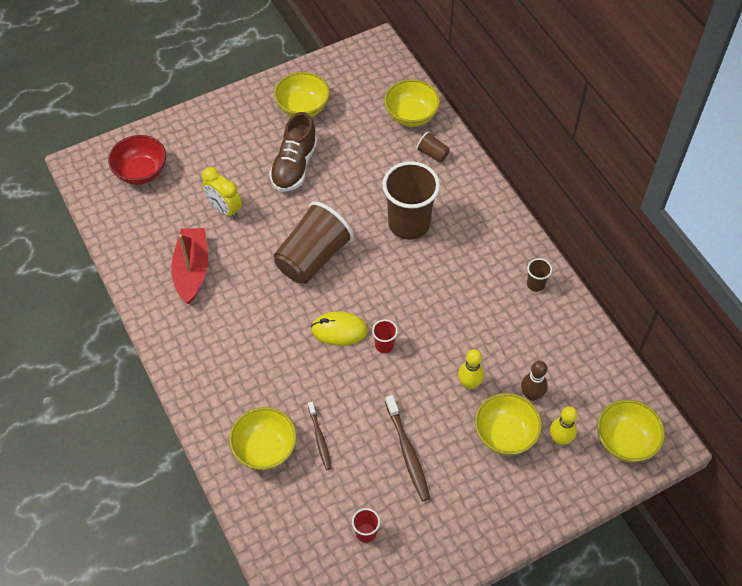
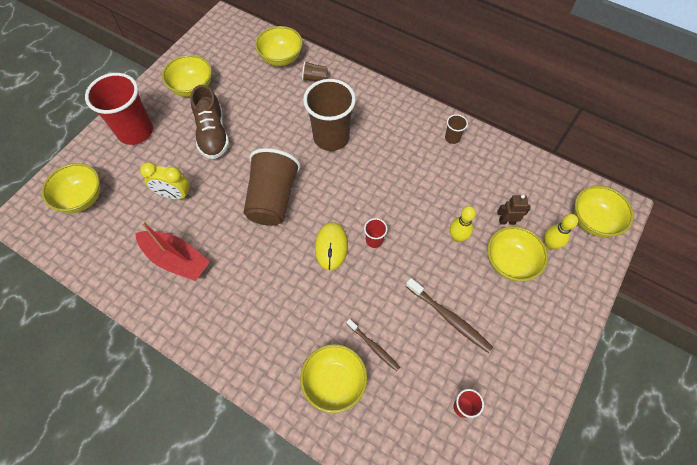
camera: 30 degrees left, 5 degrees up
(141, 172) = (82, 198): red bowl -> yellow bowl
(192, 270) = (176, 259): red boat -> red boat turned 150 degrees clockwise
(223, 129) = (135, 131): none -> red cup
(339, 330) = (331, 247): yellow mouse -> yellow mouse turned 60 degrees counterclockwise
(531, 395) = (507, 221): brown bowling pin -> brown robot

